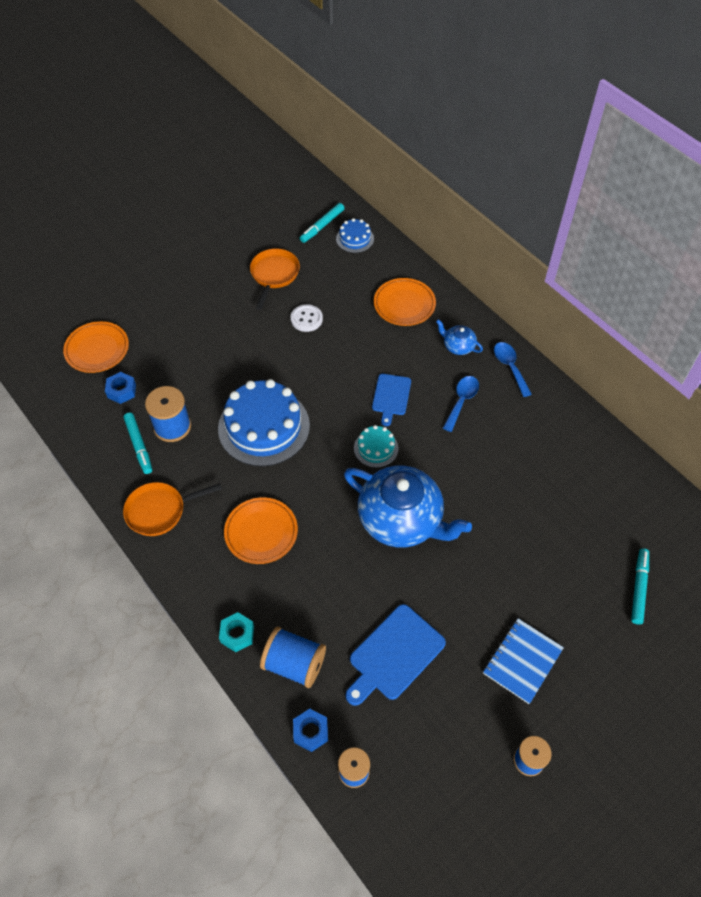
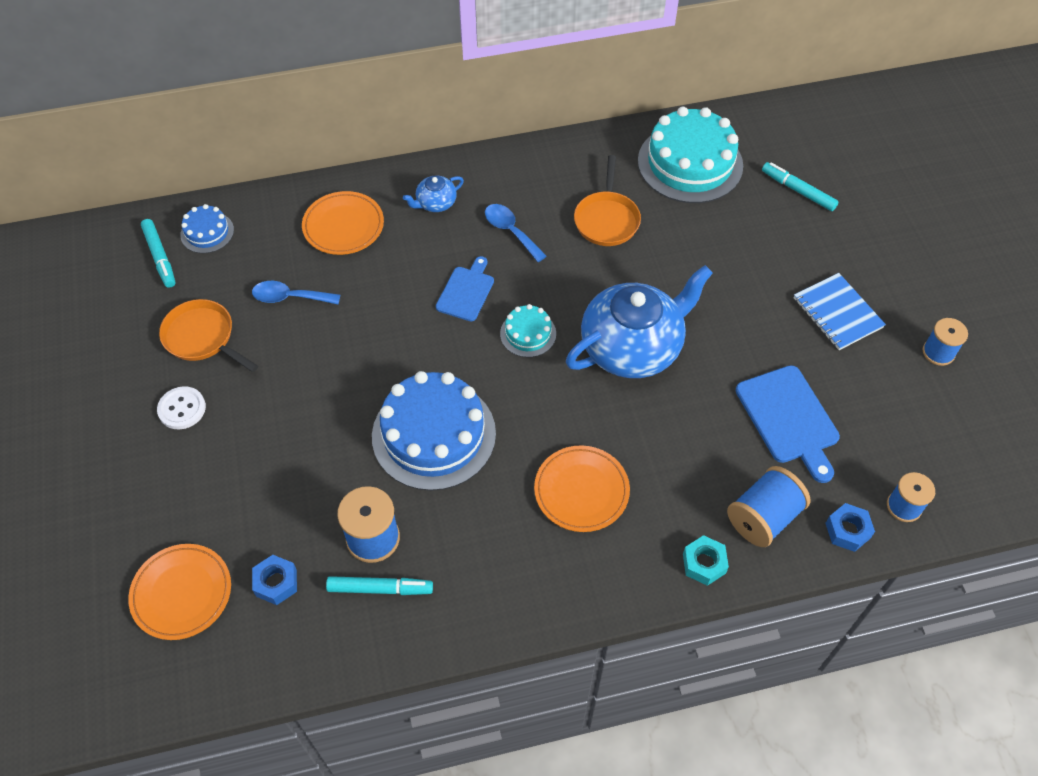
camera: 65 degrees left, 0 degrees up
(159, 511) = (494, 595): orange pan -> orange pan (606, 219)
(306, 319) = (298, 329): white button -> white button (182, 409)
(391, 396) = (466, 291): blue cutting board -> blue cutting board turned 105 degrees counterclockwise
(510, 367) = (491, 172): blue spoon -> blue spoon (290, 297)
(611, 495) = (690, 163): none -> turquoise cake

